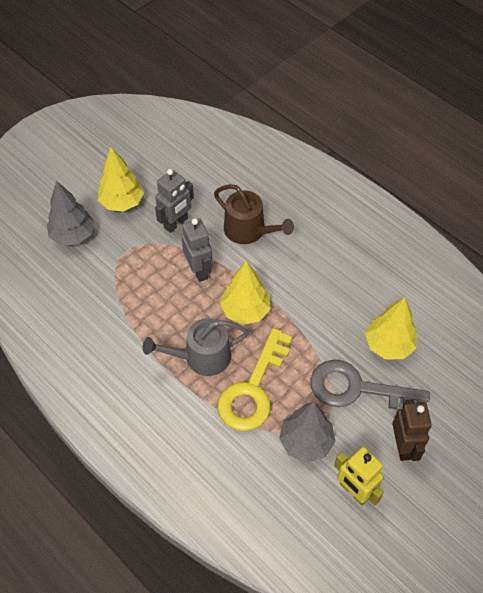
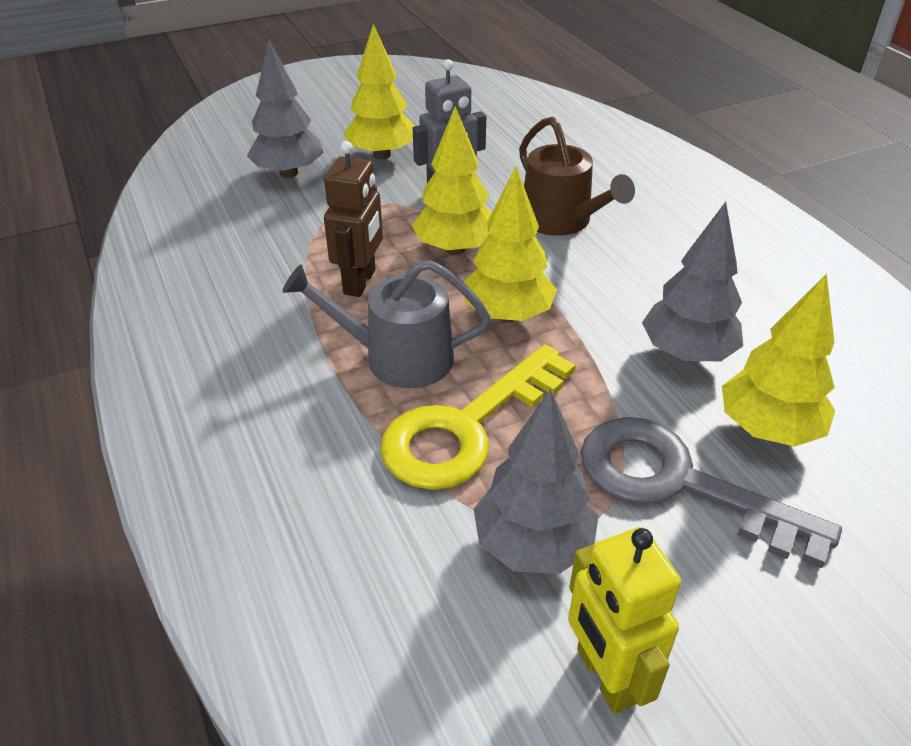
camera: 20 degrees right, 15 degrees down
(199, 270) = (455, 249): grey robot -> yellow tree
(341, 309) = (686, 353): none -> grey tree
(403, 446) = (752, 619): brown robot -> brown robot (360, 282)

